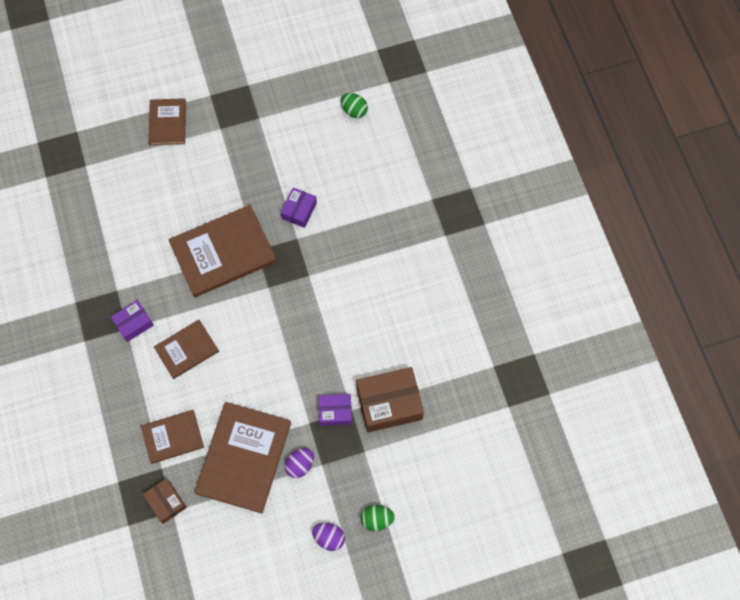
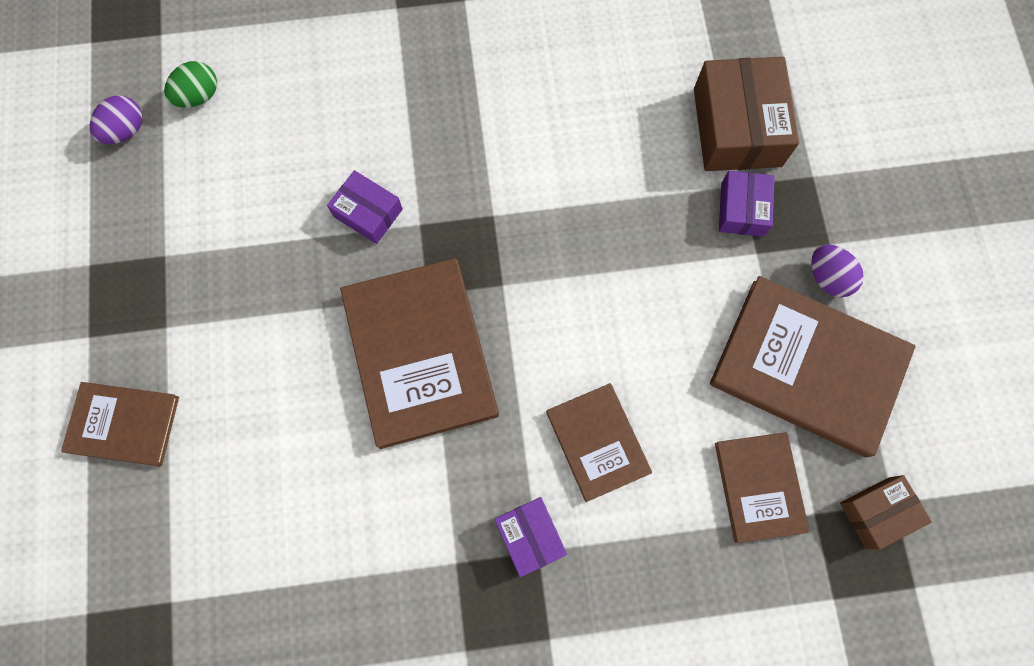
camera: 80 degrees left, 5 degrees up
(329, 538) = (951, 250): purple egg -> purple egg (126, 130)
(377, 519) = (924, 175): green egg -> none

